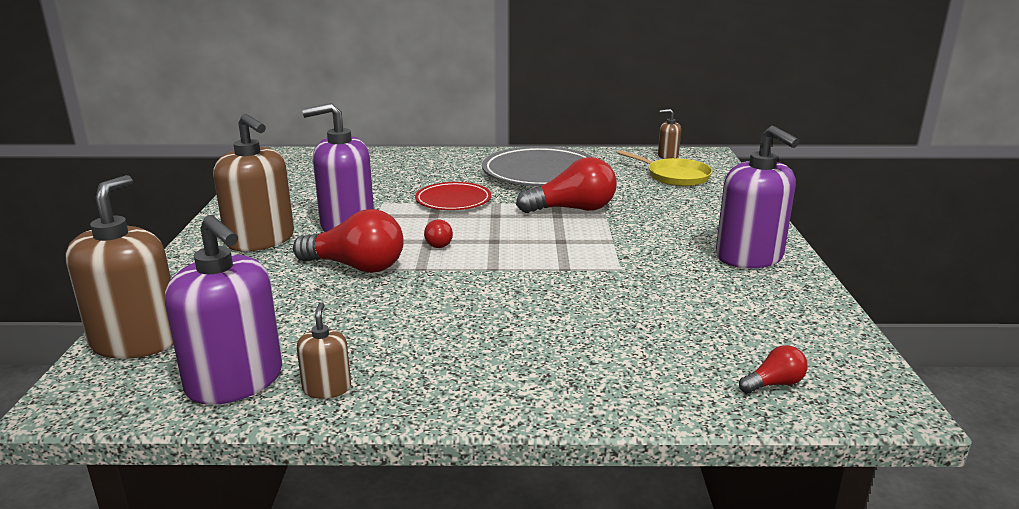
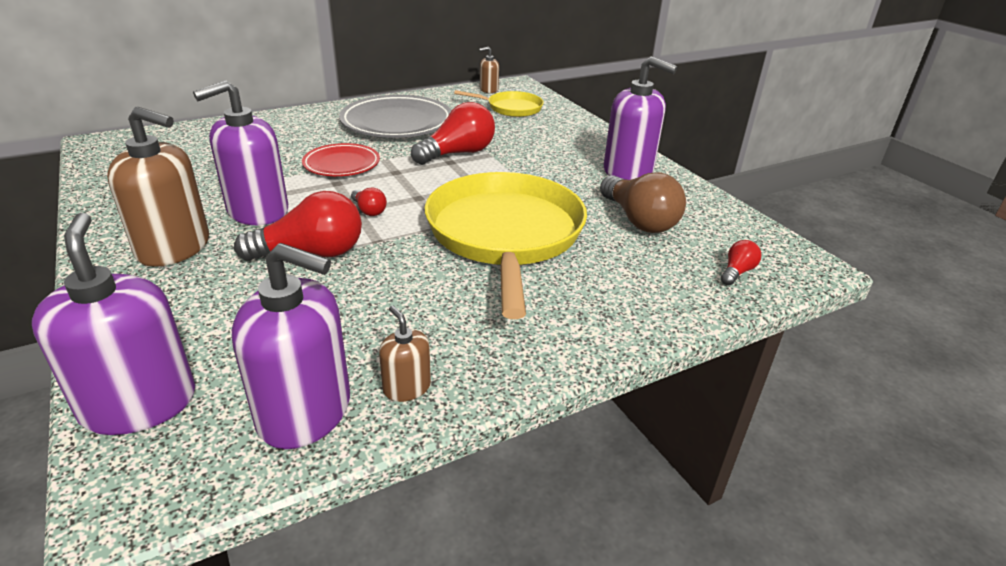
camera: 30 degrees left, 10 degrees up
(136, 341) = (139, 404): brown soap dispenser -> purple soap dispenser
(544, 289) = (505, 234): none -> yellow pan
(707, 307) = (639, 220): none -> brown light bulb

